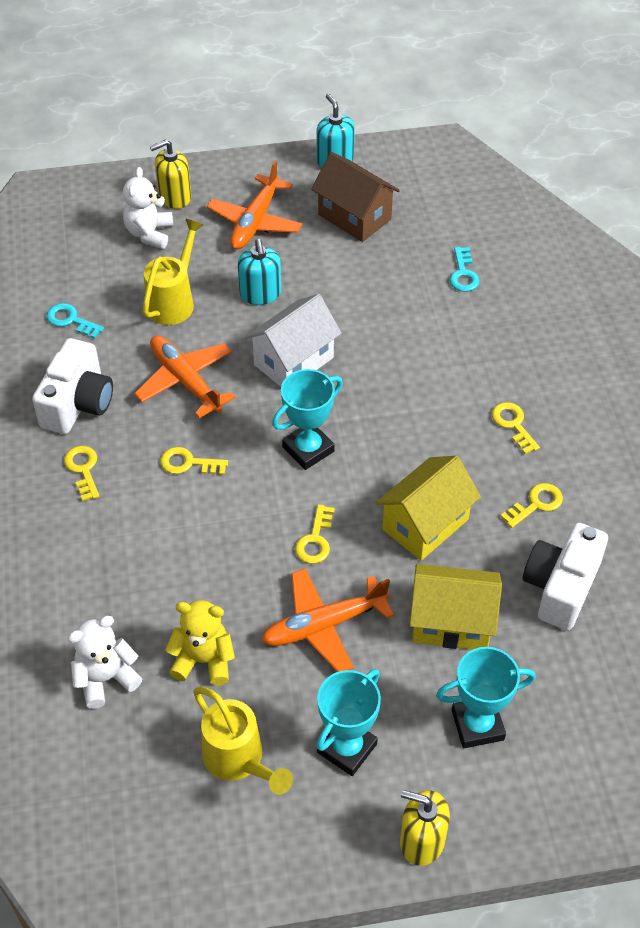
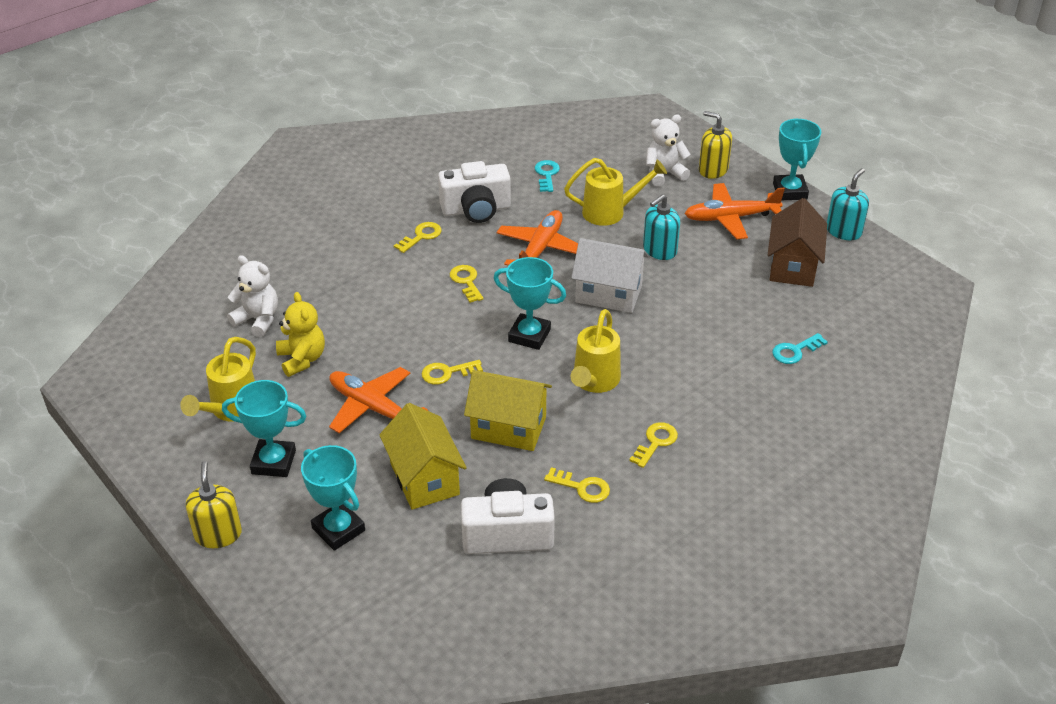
camera: 60 degrees right, 10 degrees down
(251, 164) = (789, 191): none -> turquoise trophy
(407, 430) = (594, 381): none -> yellow watering can

